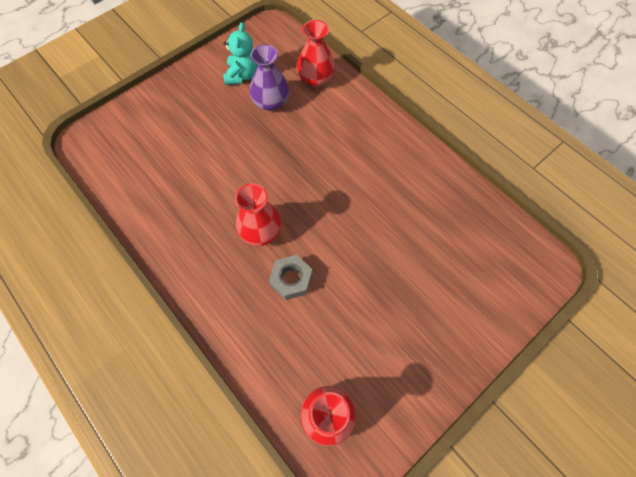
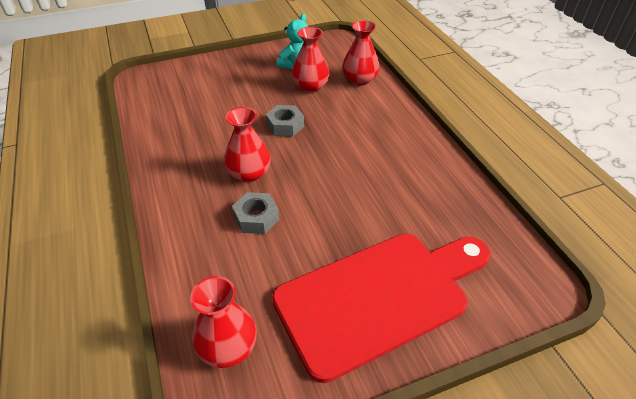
camera: 20 degrees right, 20 degrees down
(268, 161) = (285, 126): none -> grey nut
(271, 102) = (310, 86): purple vase -> red vase
(427, 323) = (379, 297): none -> red cutting board

